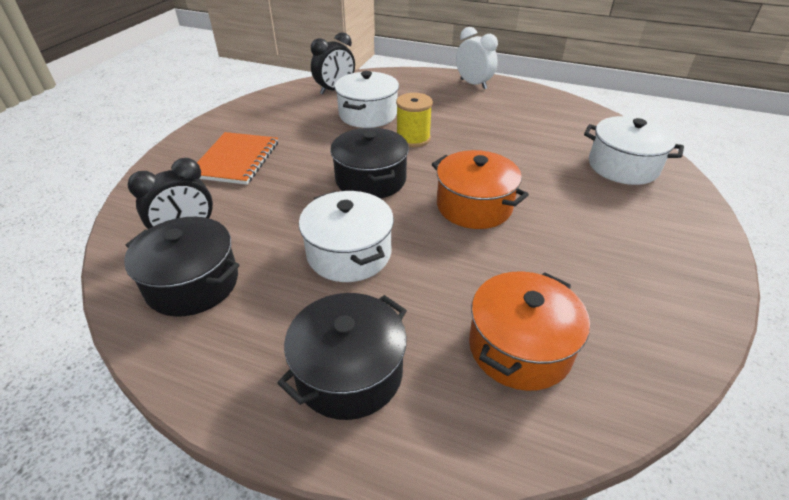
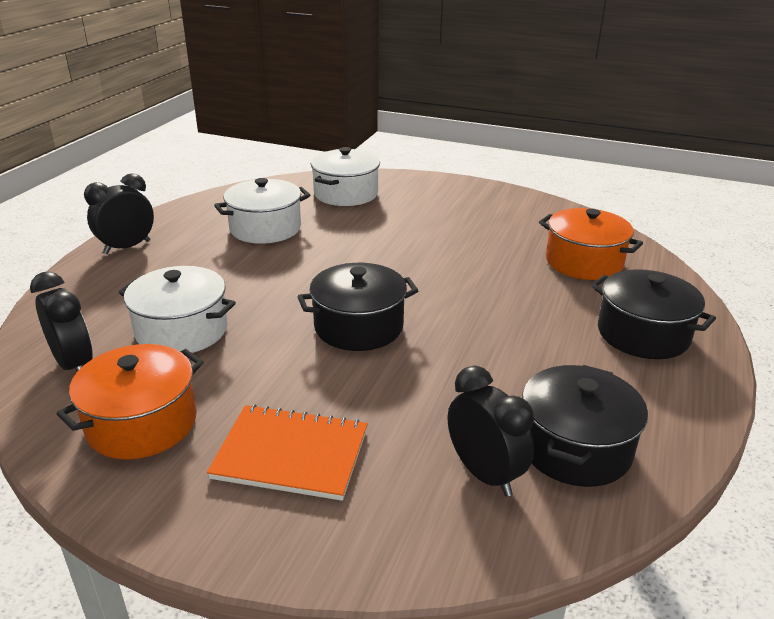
camera: 90 degrees left, 10 degrees down
(349, 253) = (497, 338): white pot -> white pot (265, 228)
(413, 138) = (265, 296): yellow spool -> none
(473, 84) = (127, 247): white clock -> black clock
(474, 206) = (410, 267): orange pot -> orange pot (142, 423)

